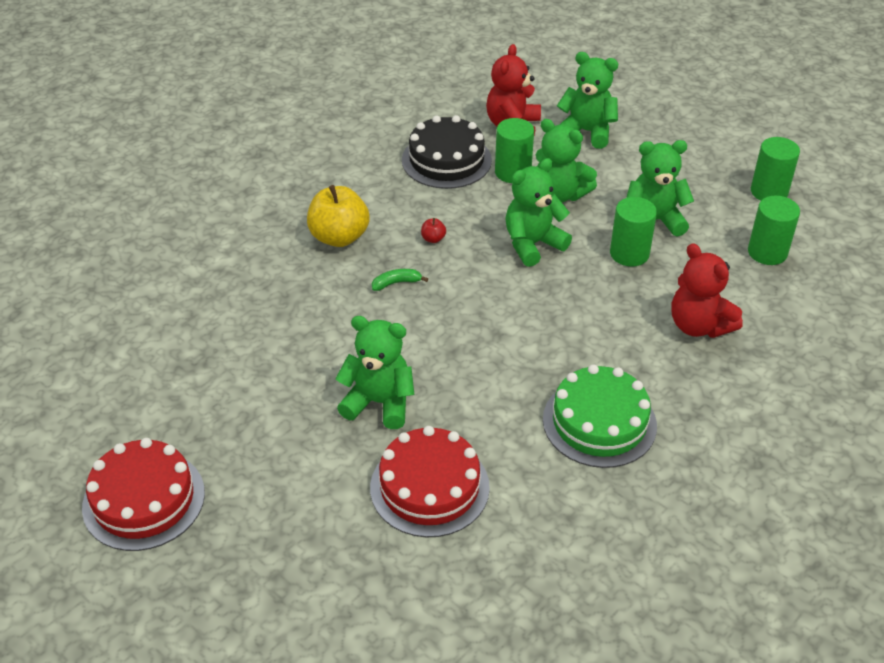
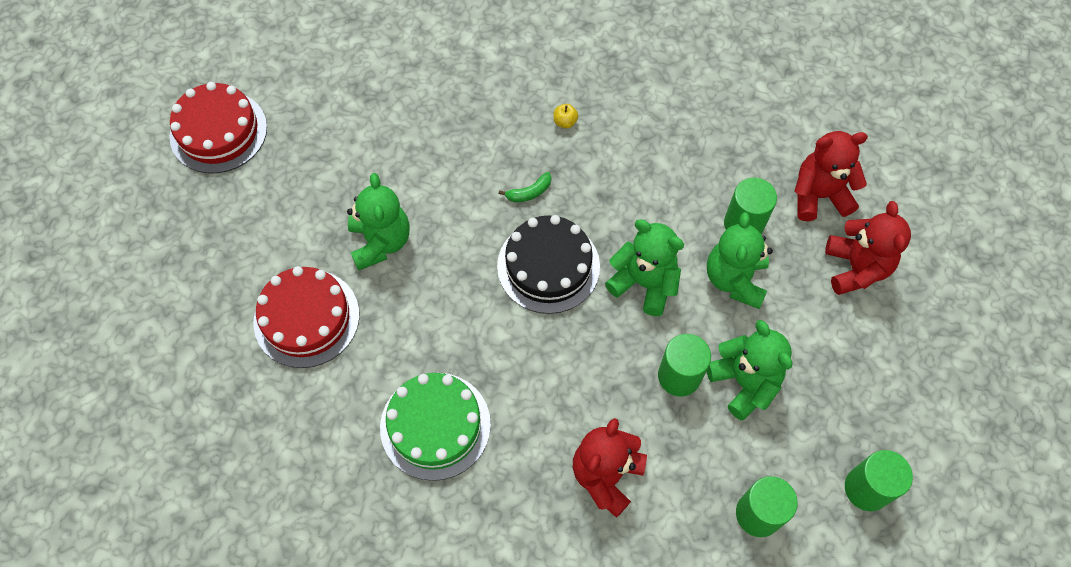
camera: 65 degrees right, 20 degrees up
(339, 237) = (565, 122): yellow apple -> yellow apple, size x0.41
(396, 283) = (529, 192): green banana -> green banana turned 105 degrees clockwise
(433, 239) = (604, 196): red apple -> none
(446, 160) = (726, 159): black cake -> black cake (548, 266)
(587, 132) = (856, 268): green teddy bear -> red teddy bear

